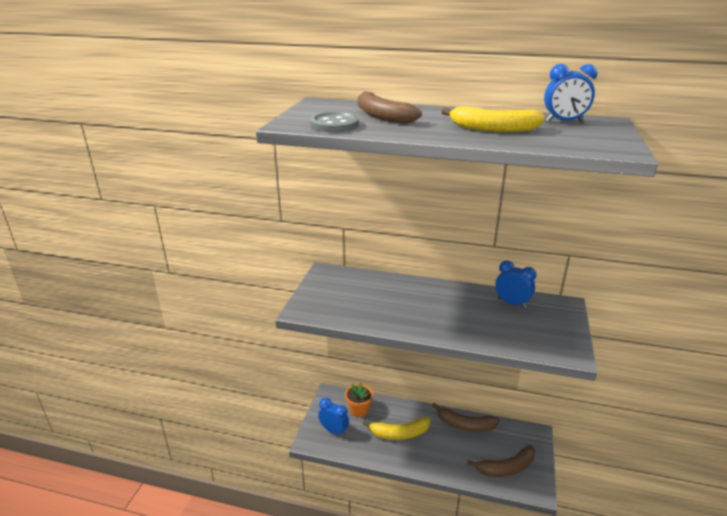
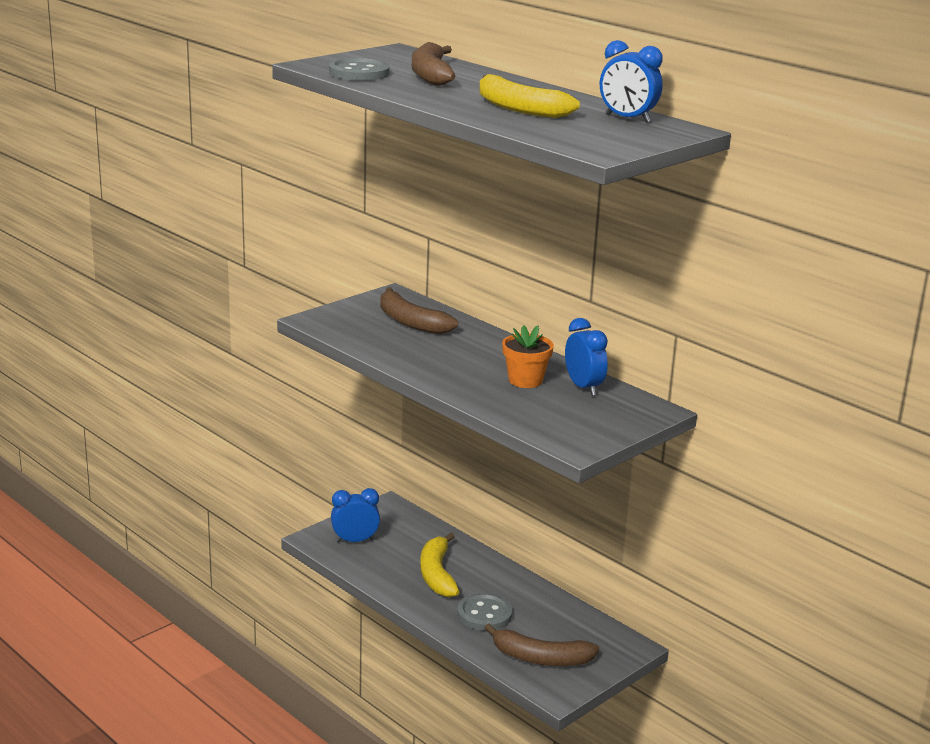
camera: 30 degrees right, 5 degrees down
(334, 431) = (355, 540): blue clock -> blue clock turned 75 degrees counterclockwise
(359, 410) = (410, 533): orange flower pot -> orange flower pot (525, 380)
(400, 433) = (437, 574): yellow banana -> yellow banana turned 60 degrees clockwise
(450, 450) = (484, 614): none -> grey button
(465, 425) = (538, 600): brown banana -> brown banana (411, 322)

